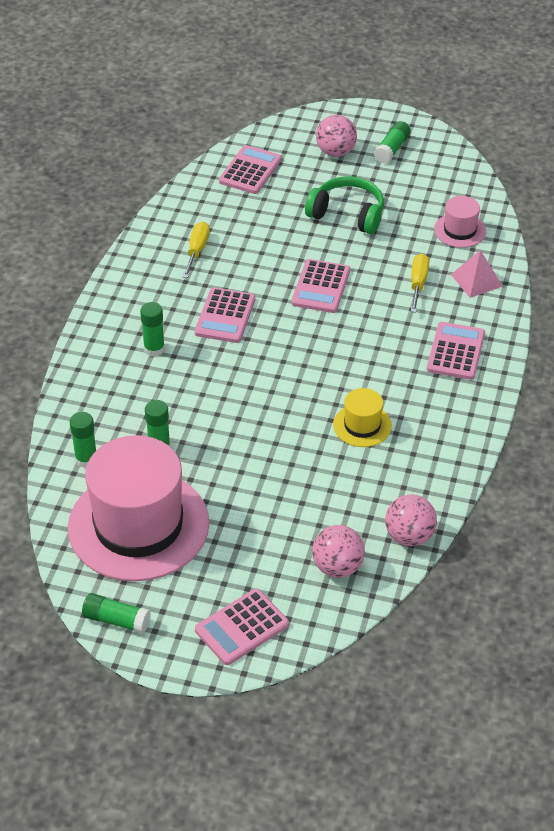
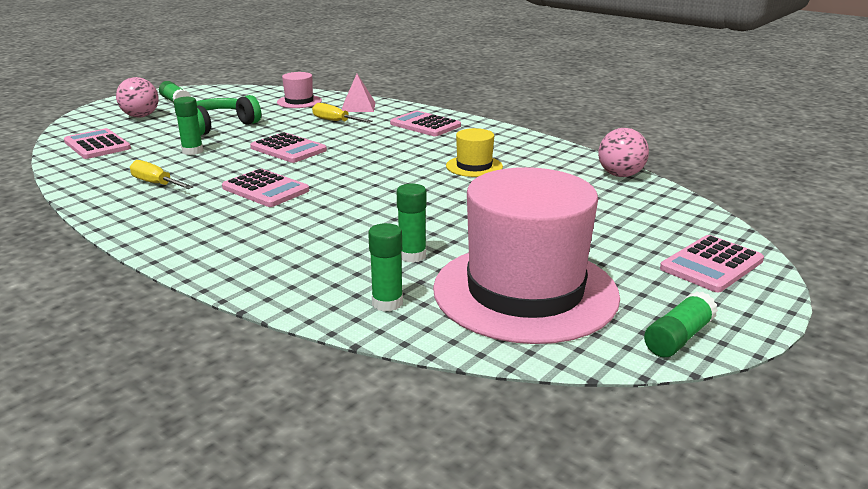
camera: 65 degrees left, 20 degrees down
(154, 349) = (261, 229): green glue stick -> green glue stick (192, 151)
(242, 627) = (711, 265): pink calculator -> pink calculator turned 60 degrees clockwise
(337, 567) = (644, 207): pink ball -> none

